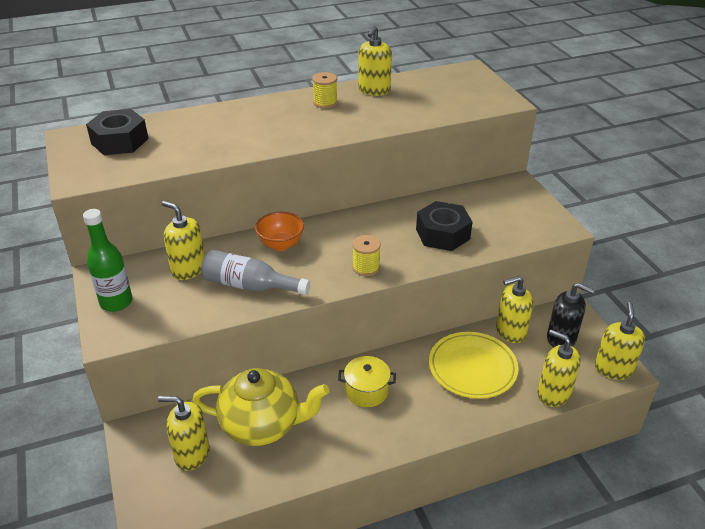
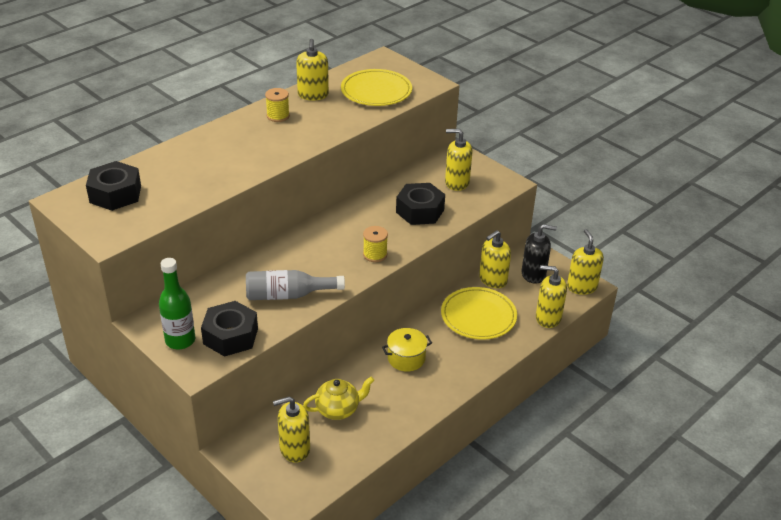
camera: 25 degrees left, 0 degrees up
(165, 312) = (230, 336): none -> black nut
(188, 269) = (223, 296): yellow soap dispenser -> yellow soap dispenser (457, 182)
(262, 425) = (338, 409): yellow teapot -> yellow teapot, size x0.62
(281, 245) = (290, 254): orange bowl -> none
(441, 98) = (376, 91): none -> yellow plate

